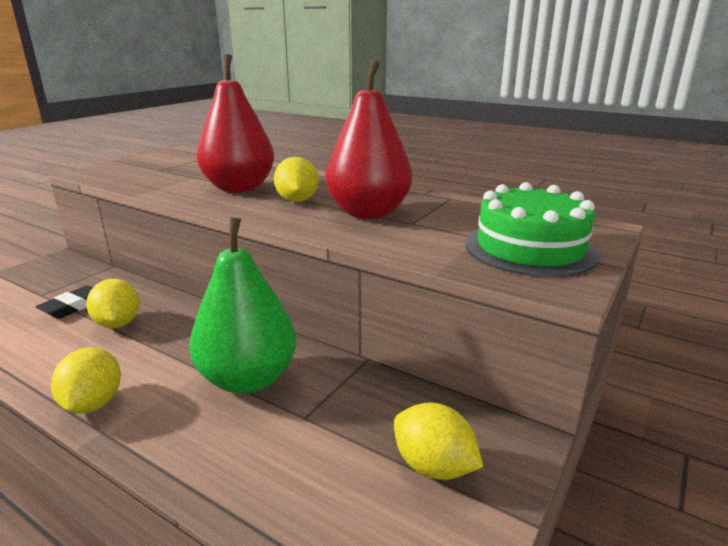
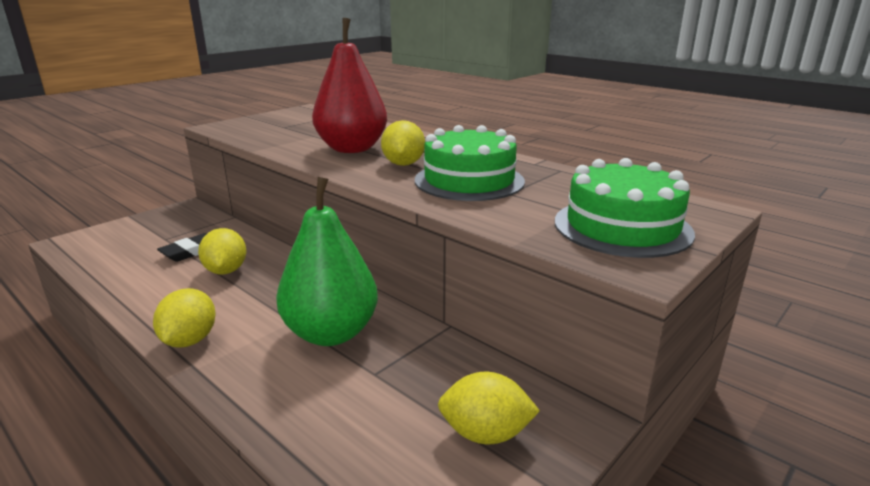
camera: 10 degrees right, 0 degrees up
(368, 213) = (469, 180): red pear -> green cake
(433, 466) = (485, 434): yellow lemon -> yellow lemon turned 45 degrees counterclockwise

